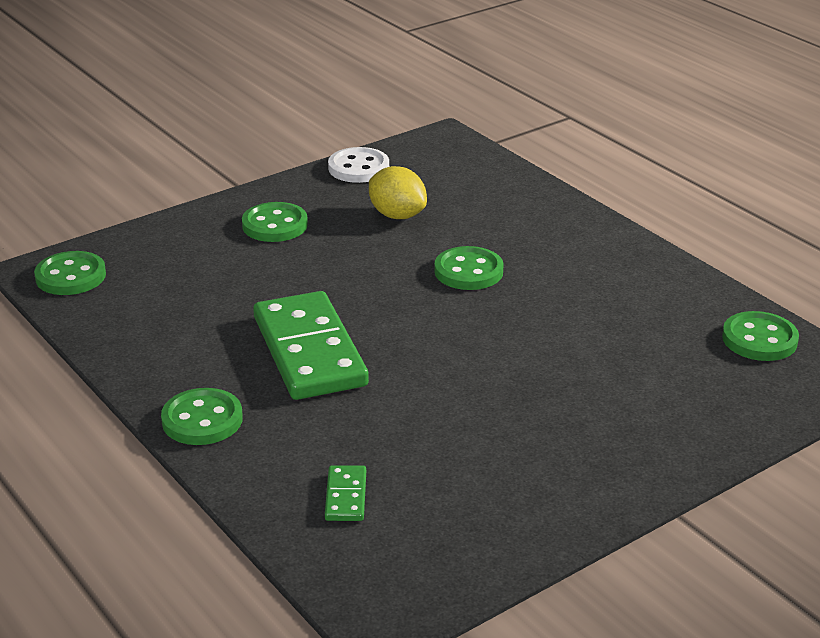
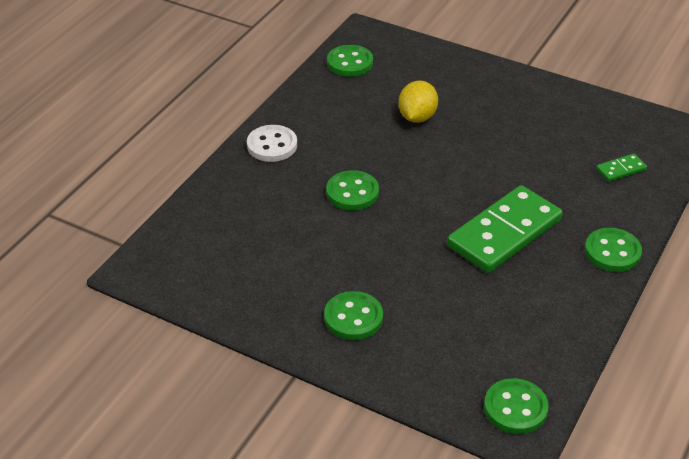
camera: 115 degrees left, 10 degrees up
(358, 168) = (223, 304): white button -> white button (272, 145)
(397, 215) = (293, 253): yellow lemon -> yellow lemon (417, 117)

